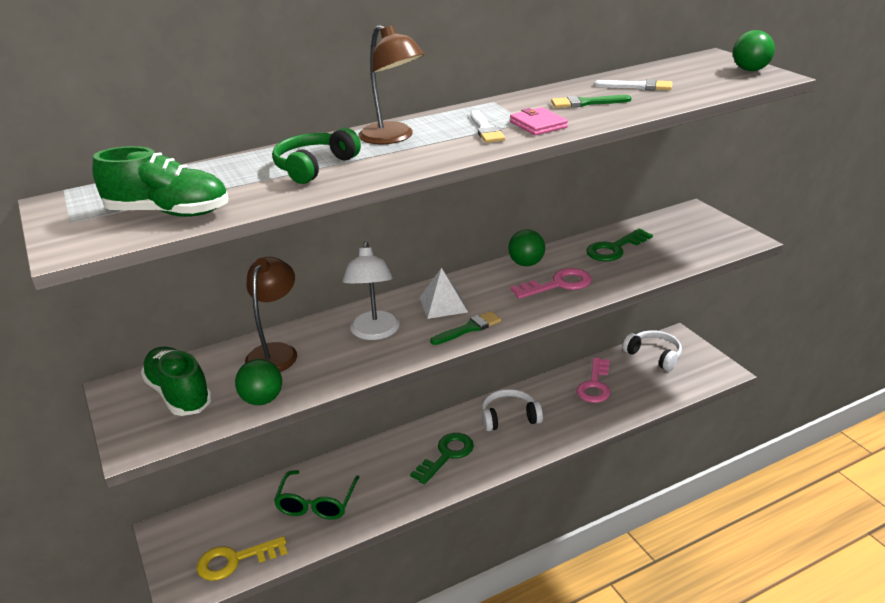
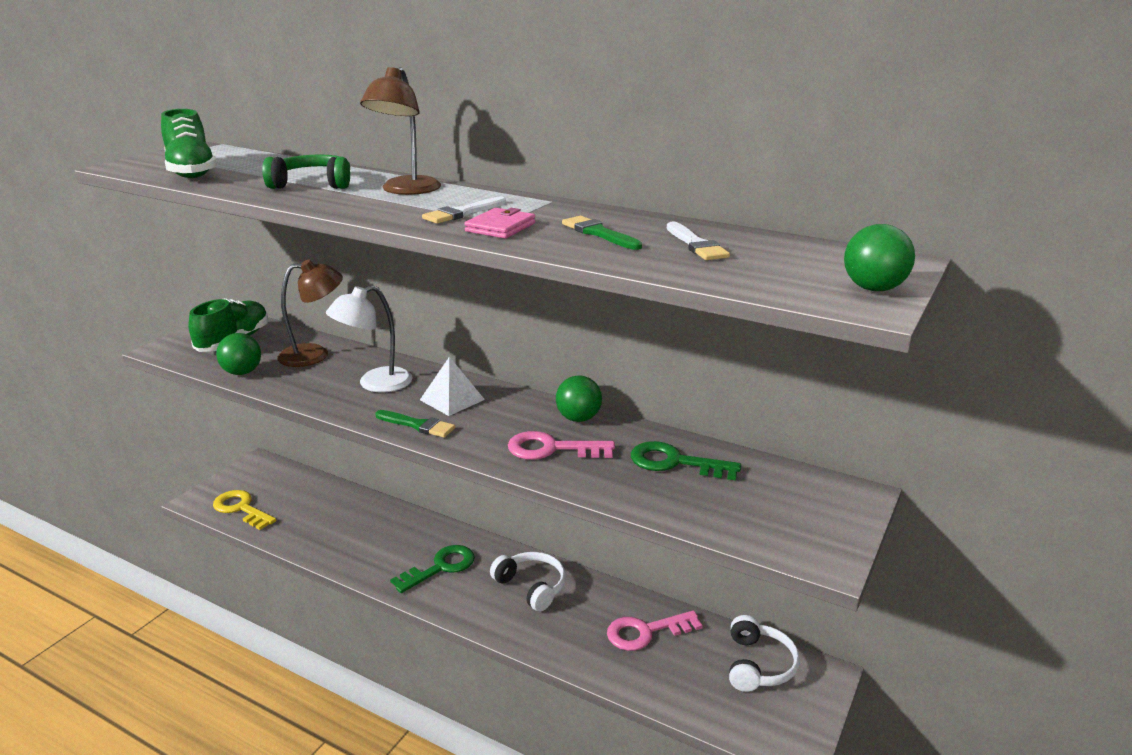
camera: 55 degrees right, 5 degrees down
(316, 503) = (327, 520): green glasses -> none
(446, 455) = (440, 567): green key -> green key turned 45 degrees counterclockwise
(558, 284) = (552, 449): pink key -> pink key turned 150 degrees clockwise

